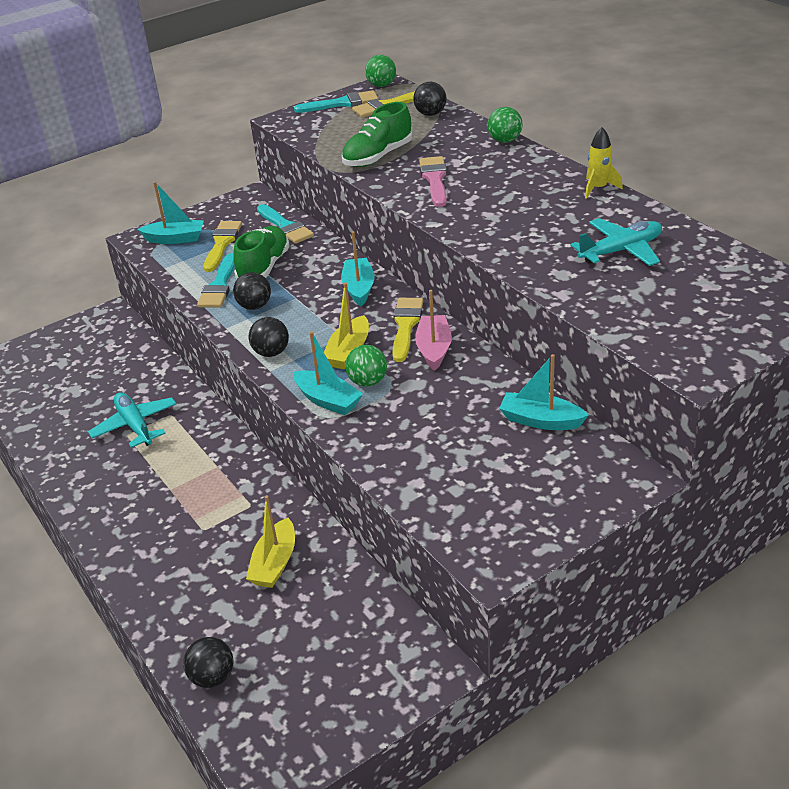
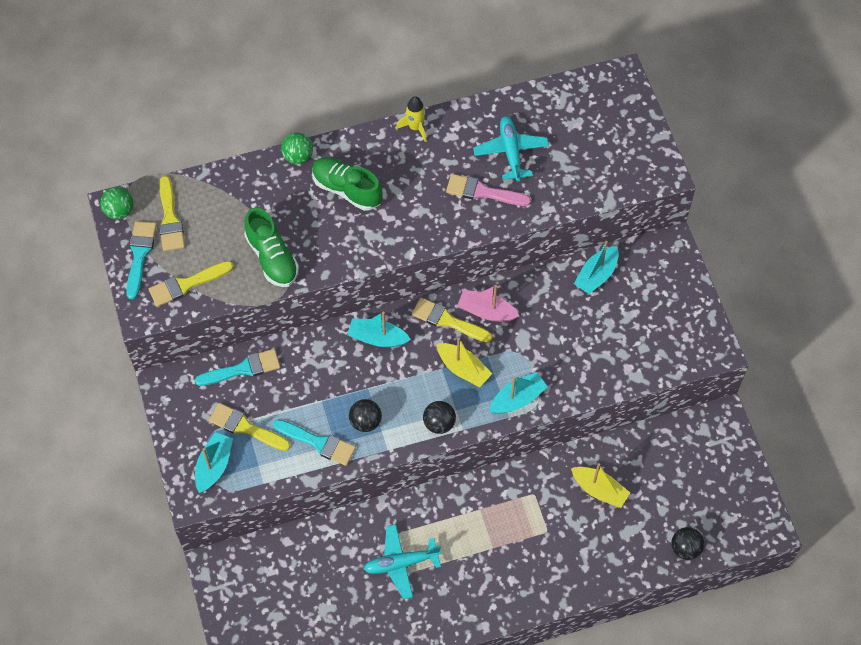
camera: 75 degrees left, 25 degrees up
(264, 267) = (305, 401): green shoe -> green shoe (347, 189)
(323, 128) = (186, 284): none -> yellow brush
(367, 382) = (507, 366): green ball -> none
(430, 114) = (210, 192): black ball -> none
(435, 179) = (338, 229): pink brush -> pink brush (482, 192)

